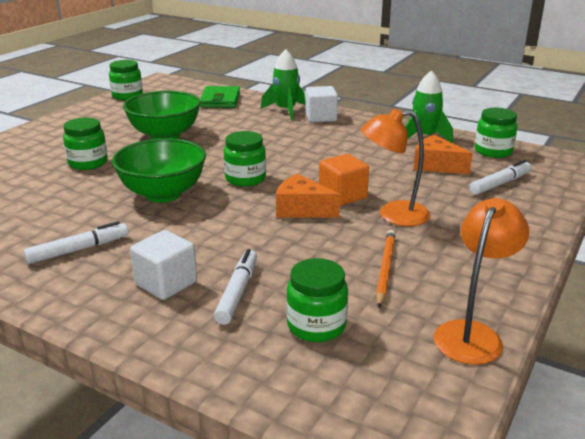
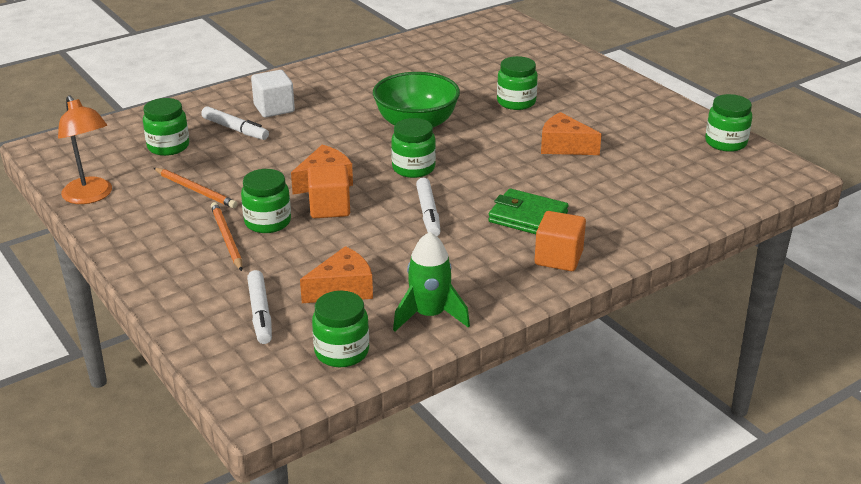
camera: 115 degrees right, 5 degrees up
(78, 250) = (352, 86): white marker -> white marker (428, 213)
(165, 135) = (564, 146): green bowl -> orange cheese
(220, 100) = (674, 200): green wallet -> green wallet (528, 217)
(286, 111) = (602, 238): green rocket -> none
(321, 117) = (558, 258): white cube -> orange cube
(393, 215) = (267, 222): orange lamp -> green jar
(437, 225) = (226, 238): none -> orange pencil

